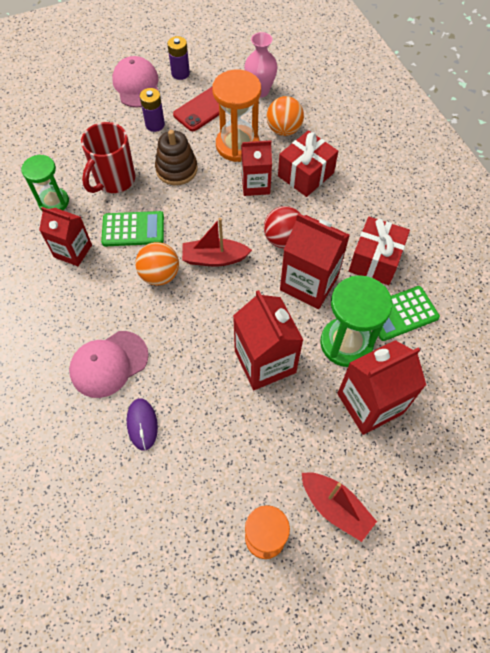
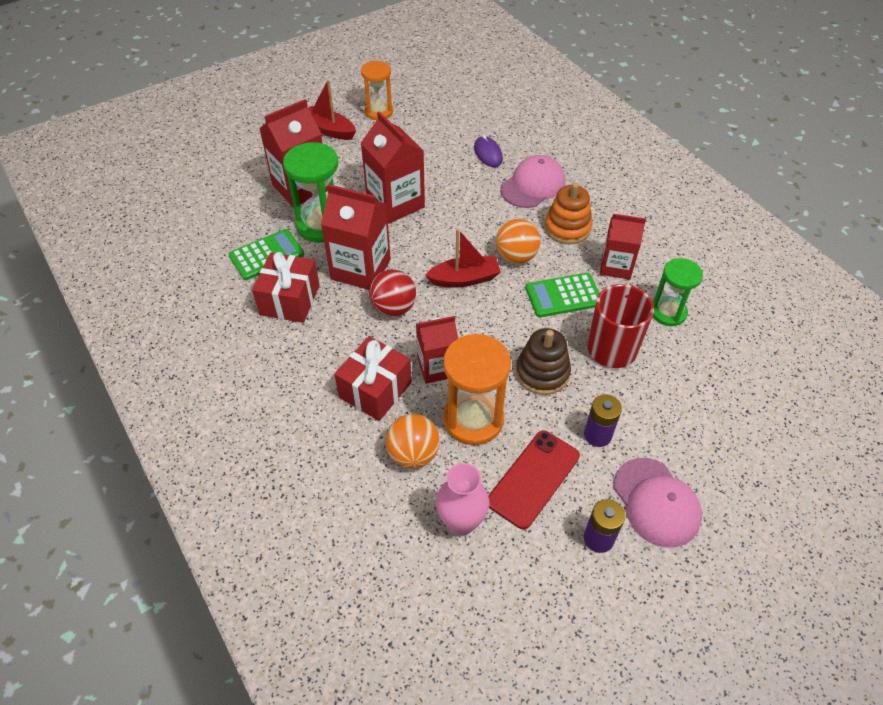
camera: 170 degrees right, 10 degrees down
(97, 300) = (567, 228): none -> orange stacking toy

